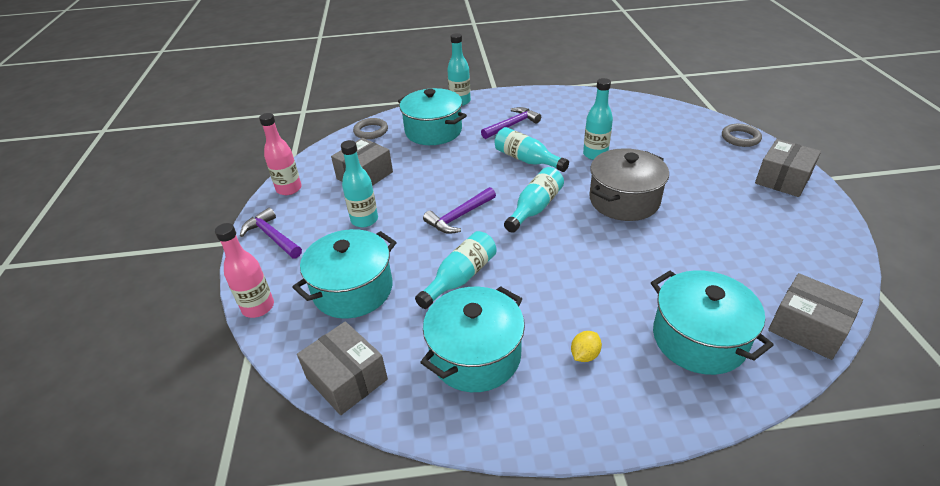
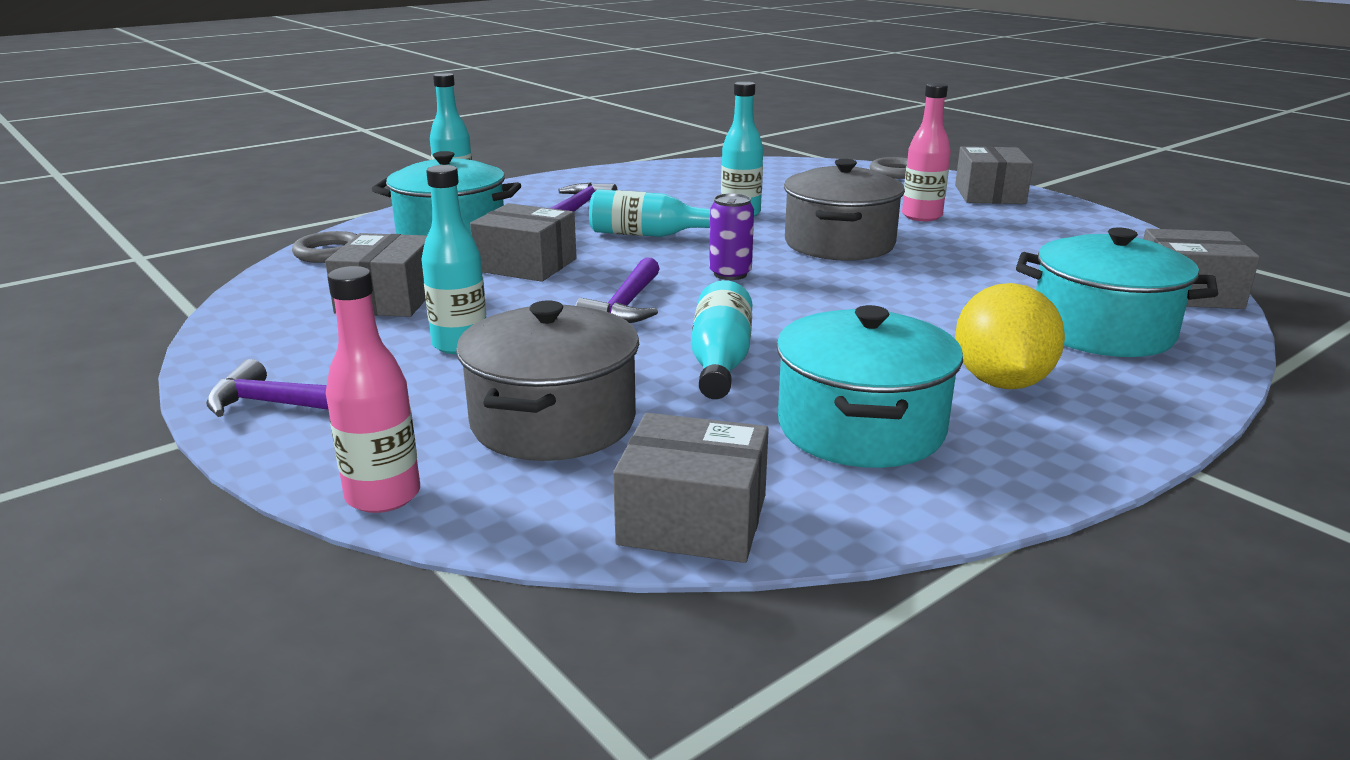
camera: 35 degrees left, 15 degrees down
(289, 189) = (243, 344): pink bottle -> pink bottle (921, 216)
(353, 290) = (553, 422): turquoise pot -> grey pot
(444, 167) = (526, 265): none -> grey box
(535, 208) = (730, 274): turquoise bottle -> purple can
(584, 355) = (1001, 382): yellow lemon -> yellow lemon, size x2.15

